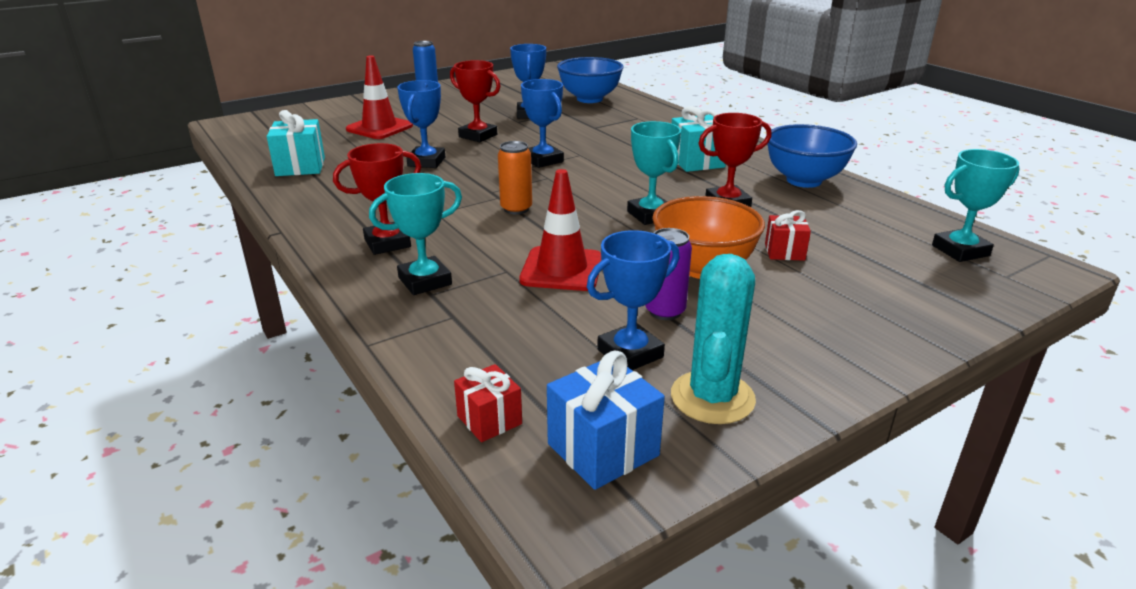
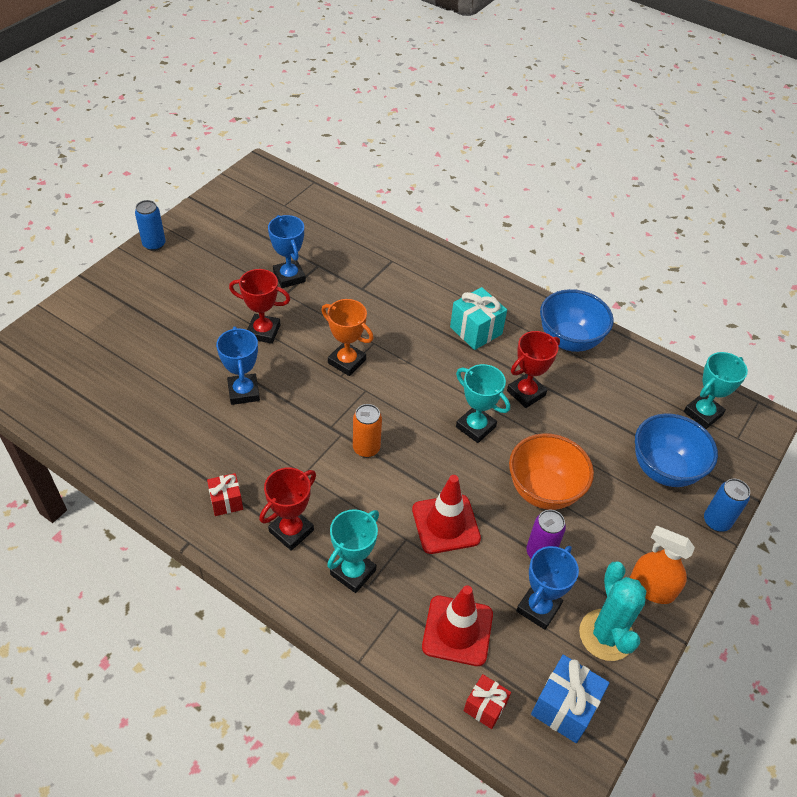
camera: 25 degrees left, 20 degrees up
(300, 167) = (129, 433): turquoise gift -> none
(379, 128) = (157, 339): red traffic cone -> red traffic cone (457, 630)
(543, 160) = (347, 361): blue trophy -> orange trophy
(589, 99) = (330, 232): blue bowl -> blue bowl (664, 469)
(784, 252) = (590, 451): red gift -> red gift (226, 501)
(808, 371) = (651, 588): none -> orange spray bottle
(943, 335) = (716, 521): none -> blue can

